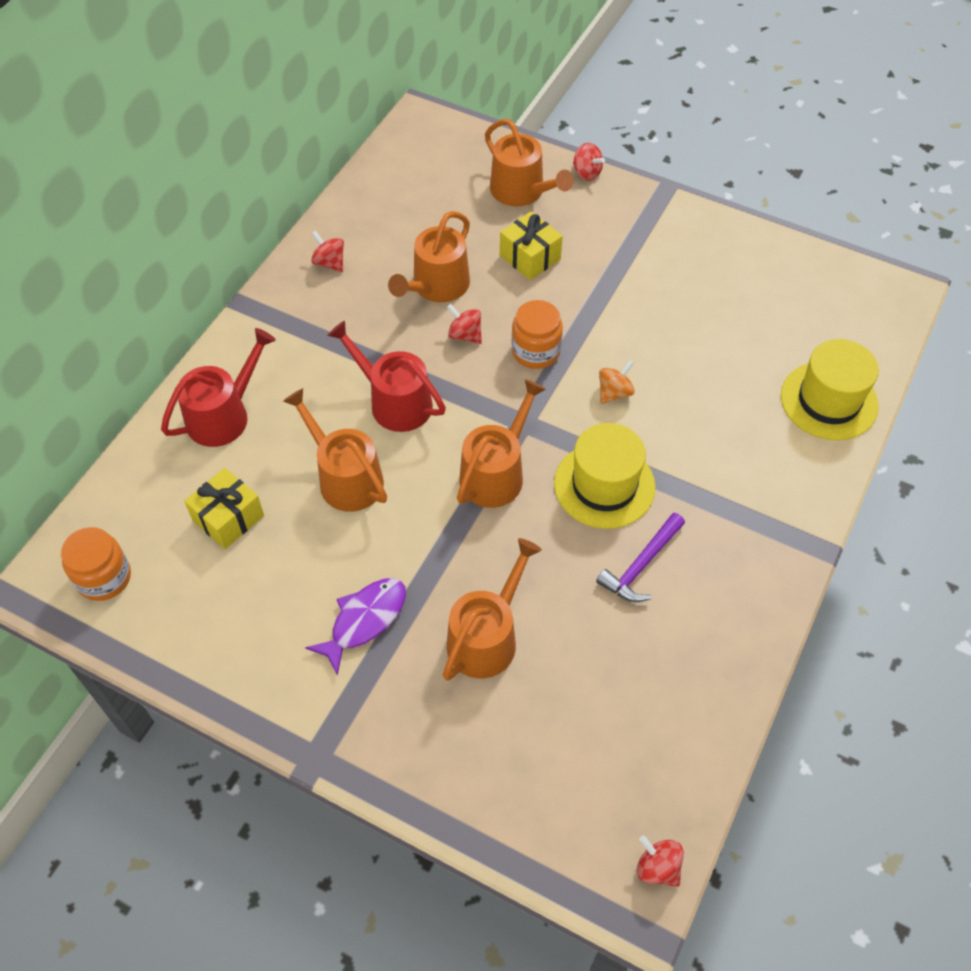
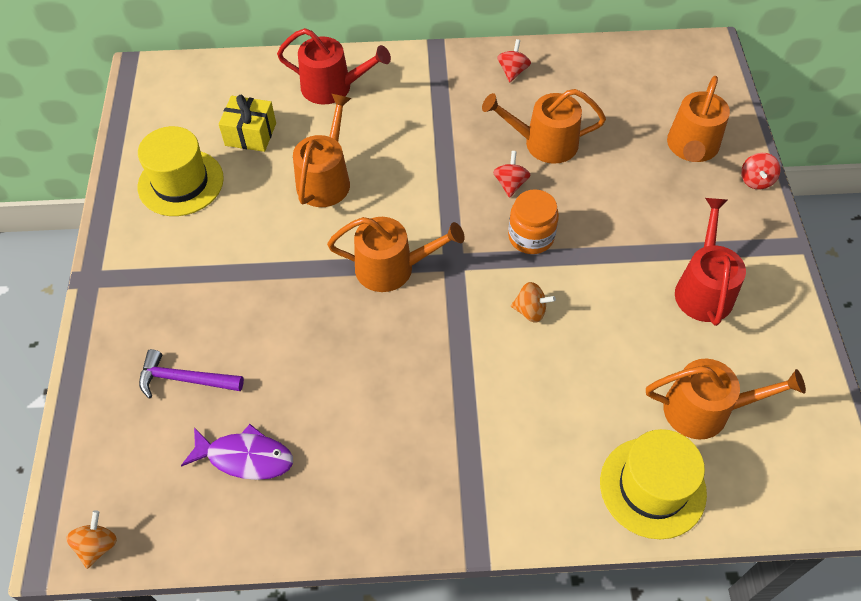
camera: 60 degrees right, 0 degrees up
(104, 577) = (167, 98): orange jar -> none
(364, 620) = (212, 251): purple fish -> purple fish (245, 457)
(394, 402) = (413, 173): red watering can -> red watering can (703, 289)
(486, 637) = (240, 333): orange watering can -> orange watering can (705, 410)
(530, 257) = (625, 186): yellow gift -> none
(604, 485) = (430, 347): yellow hat -> yellow hat (181, 182)
(641, 565) = (368, 409): purple hammer -> purple hammer (185, 379)
(657, 867) = (98, 545): red spinning top -> orange spinning top

